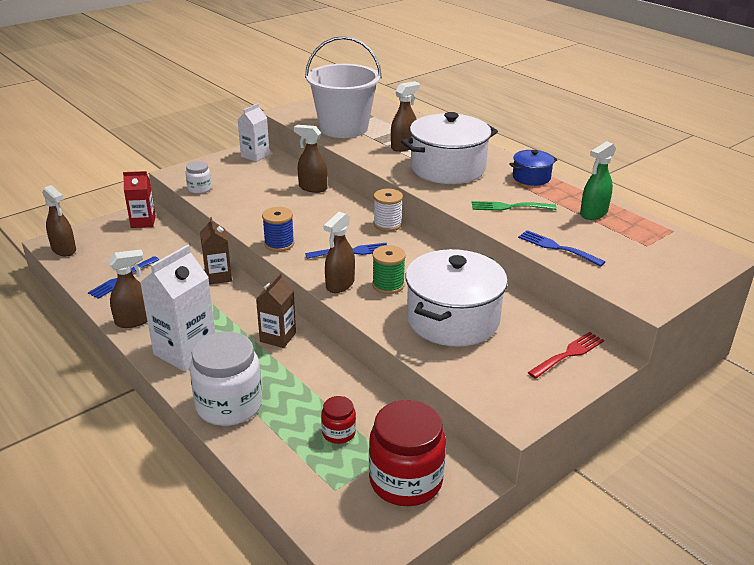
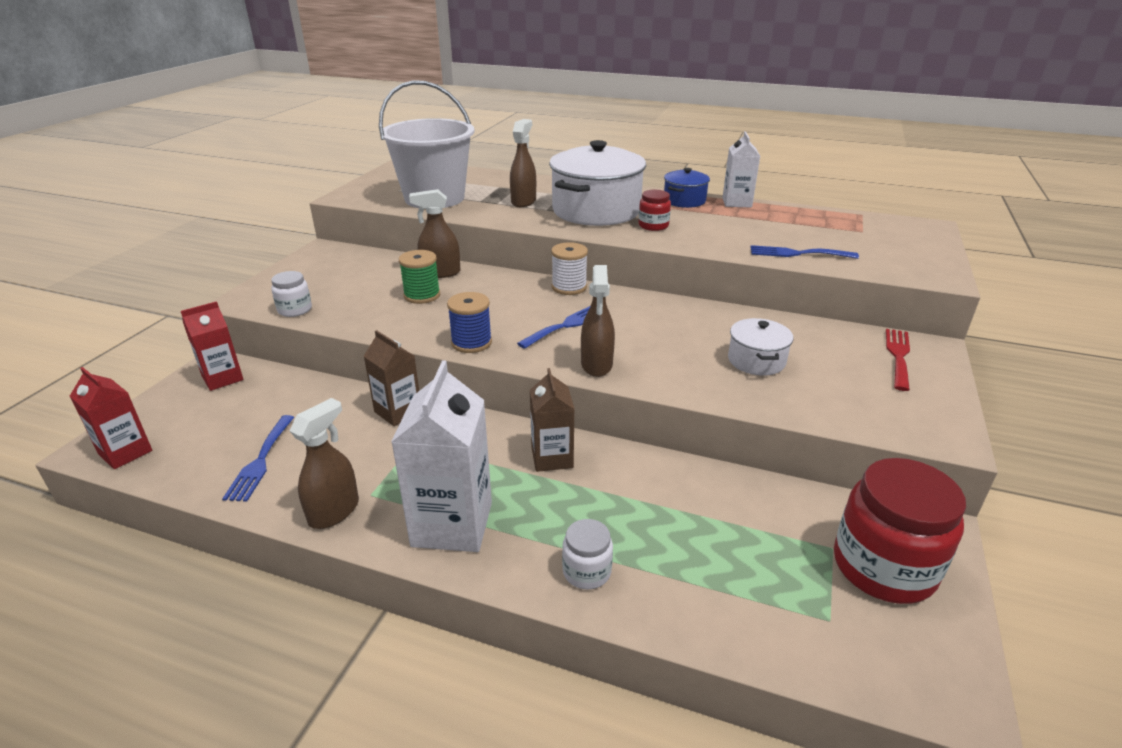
camera: 30 degrees left, 0 degrees up
(64, 250) = (125, 452): brown spray bottle -> red carton
(229, 405) = (586, 571): white jar -> white jar, size x0.49
(255, 155) = (330, 257): white carton -> white carton (736, 202)
(338, 433) = (750, 544): red jar -> red jar (653, 226)
(388, 285) = (648, 348): green spool -> green spool (422, 295)
(453, 319) = (756, 360): white pot -> white pot, size x0.50
(509, 207) = (703, 230): green fork -> none
(593, 213) = (781, 217): green spray bottle -> none

